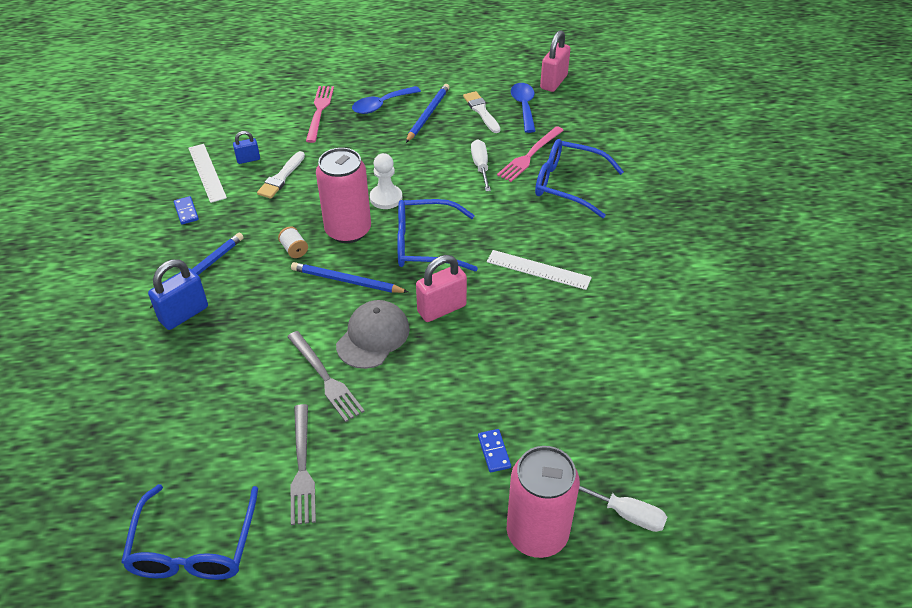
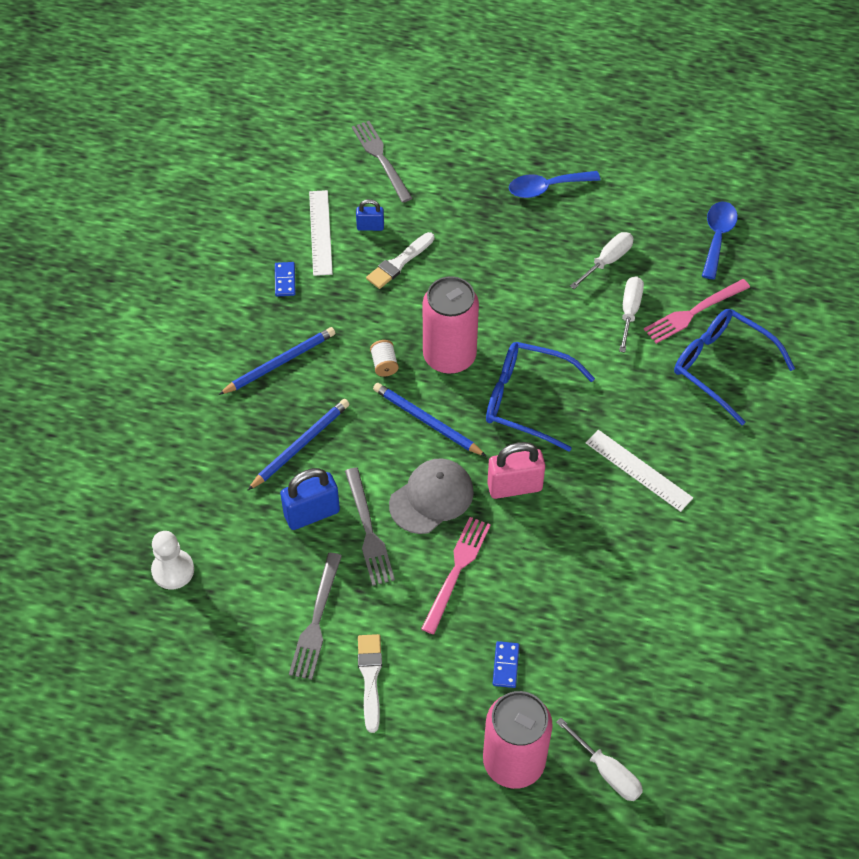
camera: 20 degrees right, 10 degrees up
(184, 314) = (250, 411): blue padlock -> blue padlock (312, 513)
(193, 548) = (196, 667): blue glasses -> none
(242, 115) = (381, 159): none -> grey fork
(319, 111) = (471, 177): pink fork -> pink fork (457, 570)
(386, 198) = (505, 325): white pawn -> white pawn (173, 570)
(428, 114) = (596, 217): blue pencil -> blue pencil (300, 445)
(448, 139) = (607, 261): none -> white screwdriver
(481, 111) = (662, 230): white brush -> white brush (370, 677)
(553, 82) = (770, 209): pink padlock -> none

